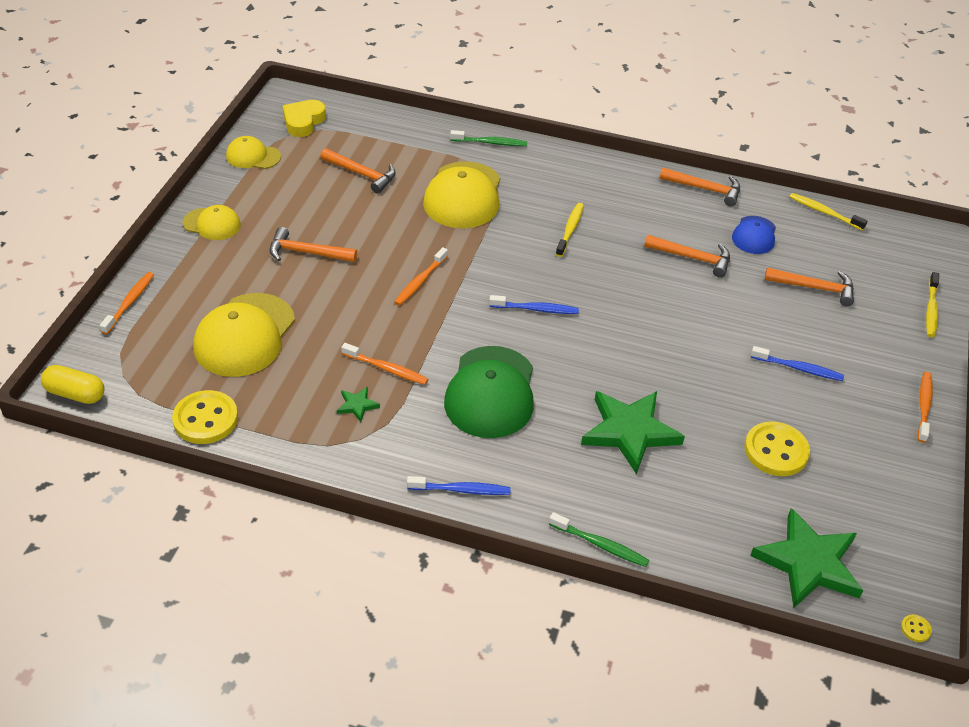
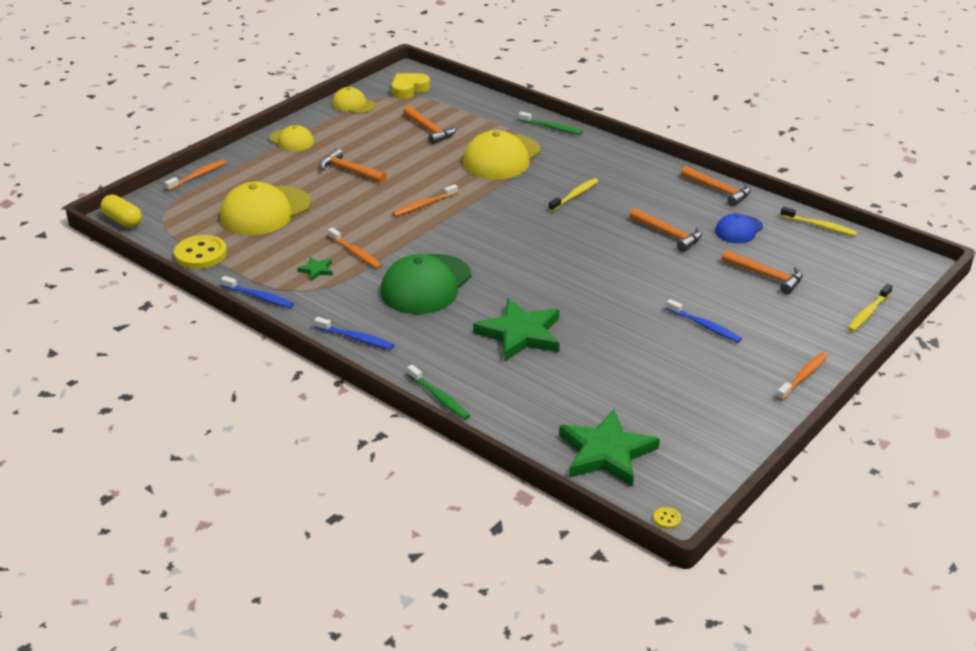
camera: 25 degrees right, 10 degrees down
(536, 309) = (504, 241): blue toothbrush -> blue toothbrush (259, 297)
(776, 451) = (638, 375): yellow button -> none
(824, 212) = (820, 226): yellow toothbrush -> yellow toothbrush turned 150 degrees clockwise

